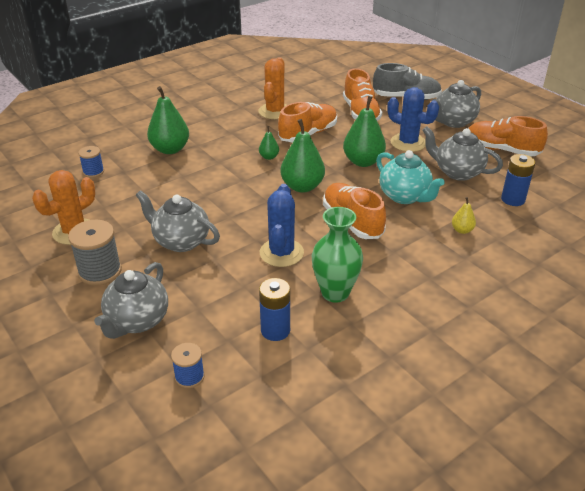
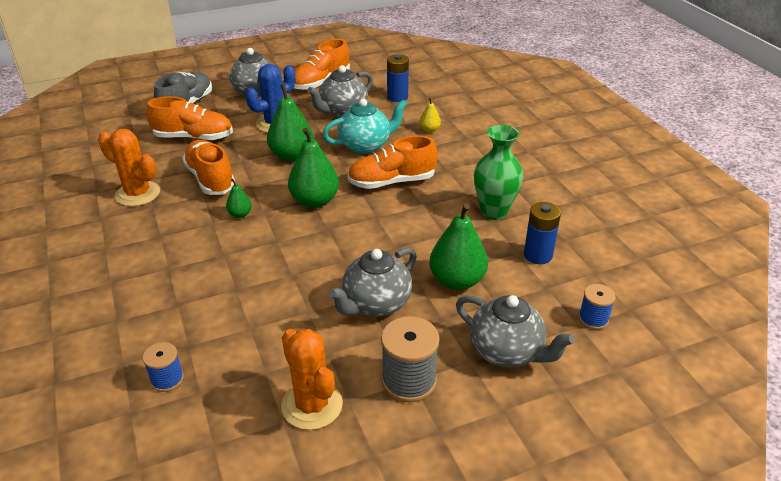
camera: 75 degrees left, 0 degrees up
(170, 149) = (161, 294): green pear -> green pear (457, 281)
(281, 253) = (424, 233): blue cactus -> none

